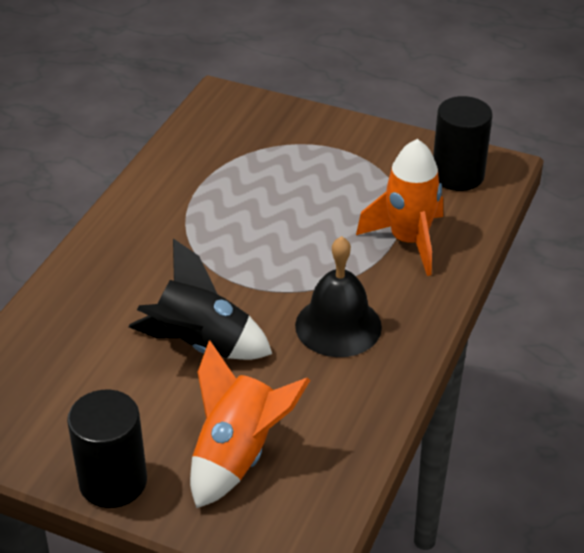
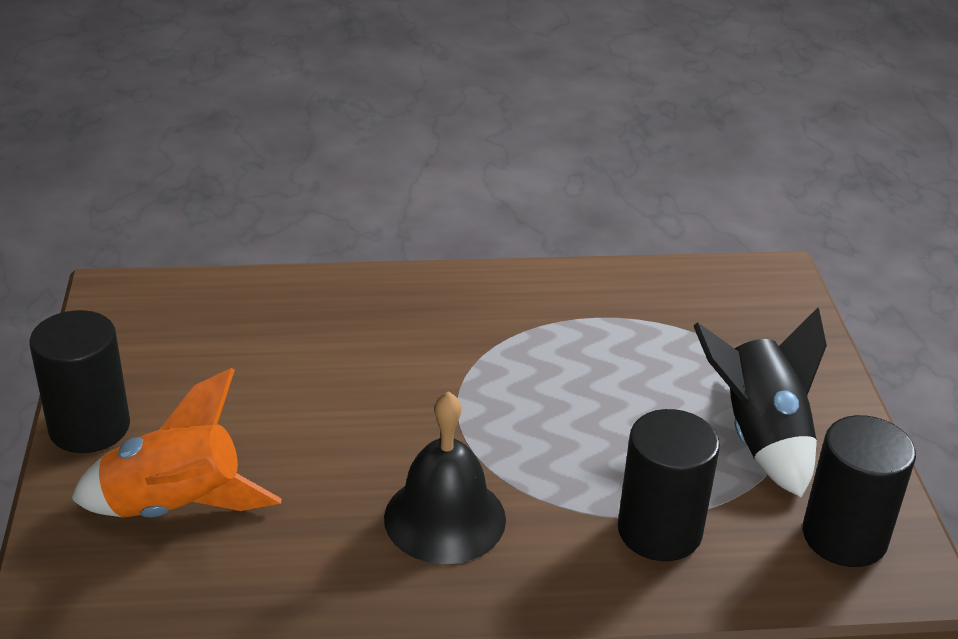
camera: 60 degrees right, 5 degrees down
(201, 345) = (333, 415): black rocket -> black rocket (760, 438)
(408, 241) = (659, 531): orange rocket -> black cylinder

